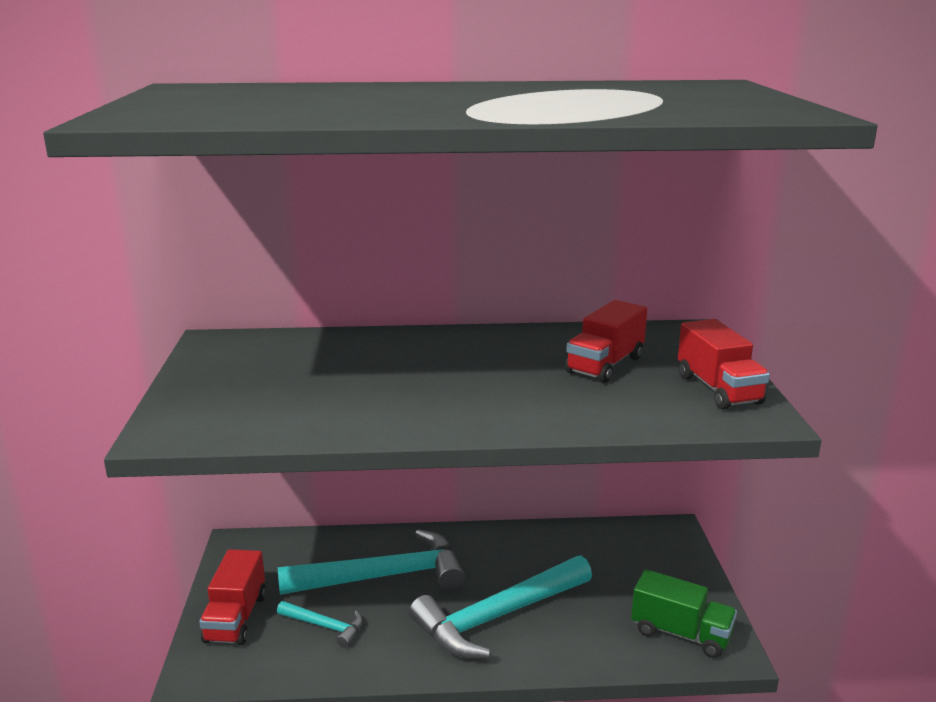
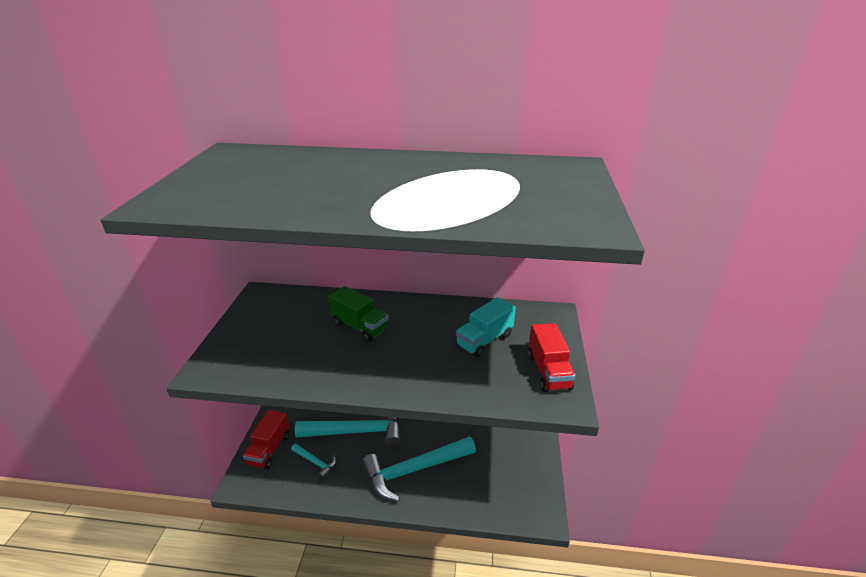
camera: 10 degrees right, 10 degrees up
(605, 365) = (484, 340): red truck -> turquoise truck
(680, 633) = (519, 499): green truck -> green truck (359, 326)

